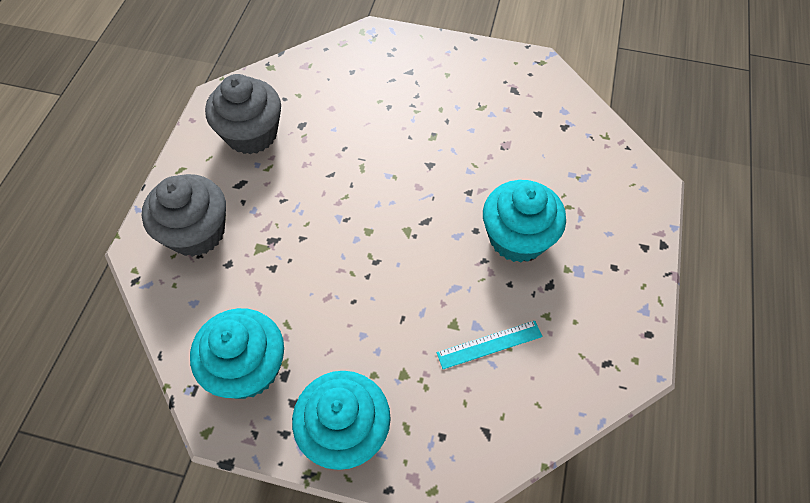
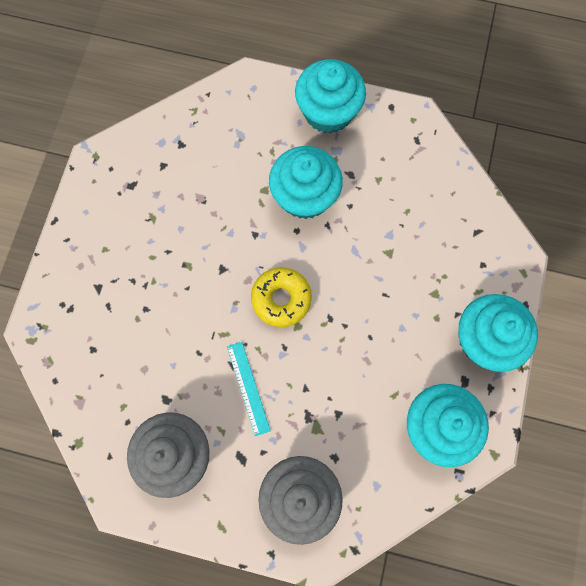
camera: 90 degrees left, 15 degrees up
(398, 216) = (281, 299): none -> yellow donut
(489, 344) = (405, 225): turquoise ruler -> turquoise ruler (248, 388)
(627, 262) = (328, 112): none -> turquoise cupcake

